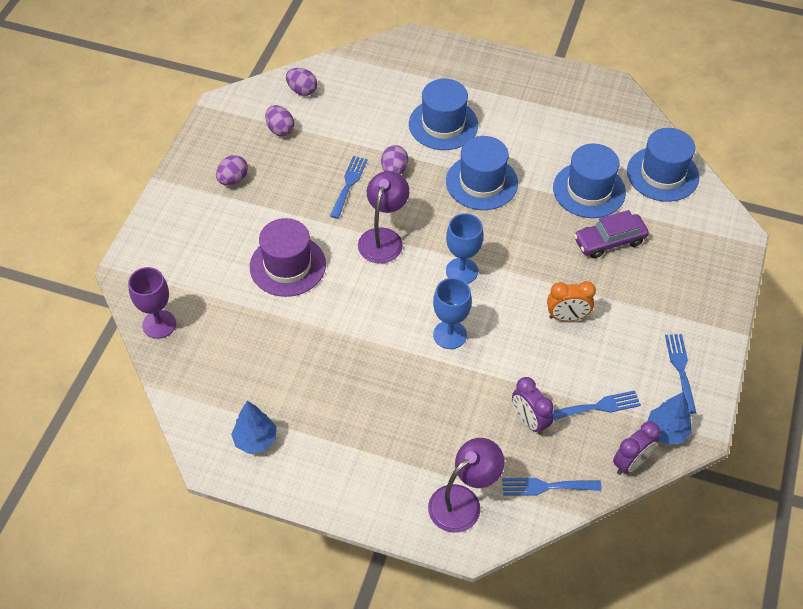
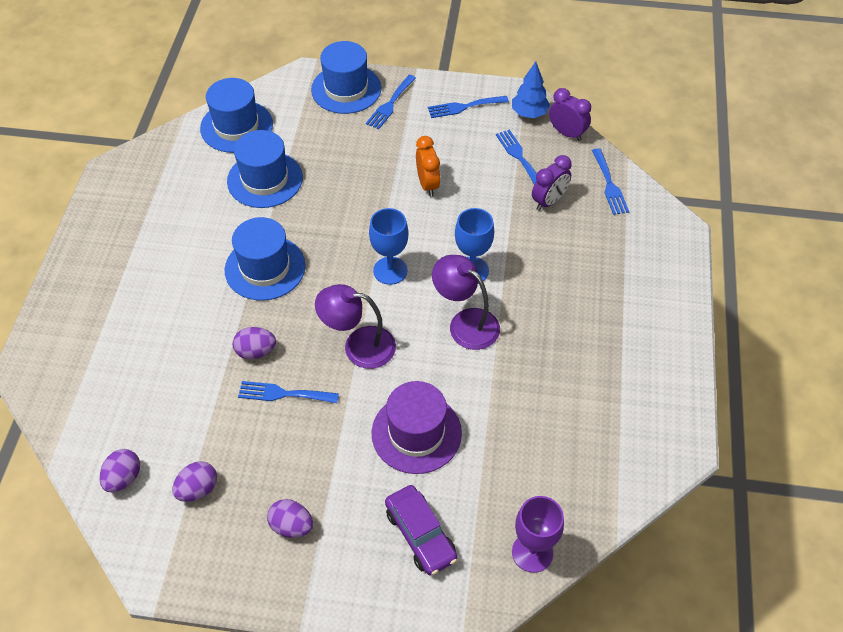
camera: 100 degrees left, 0 degrees up
(255, 440) = (645, 415): blue tree -> none
(443, 124) = (178, 314): blue hat -> blue hat (346, 89)
(463, 501) = (645, 239): purple lamp -> purple lamp (465, 323)
(609, 241) = (329, 160): purple car -> purple car (420, 535)
(688, 302) = (390, 104): none -> blue fork

